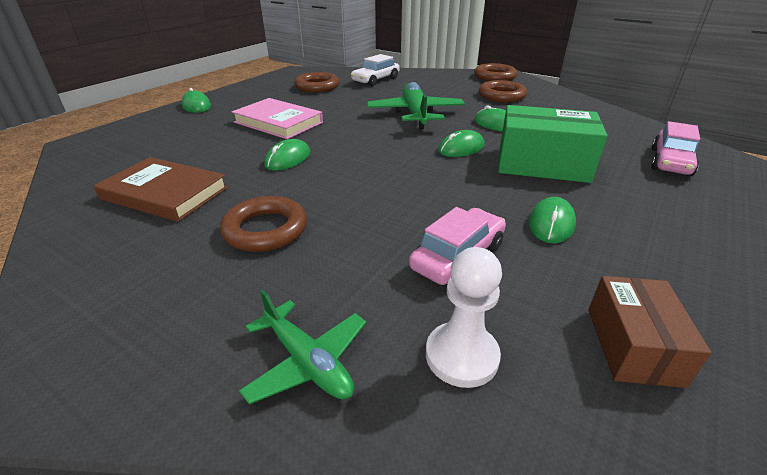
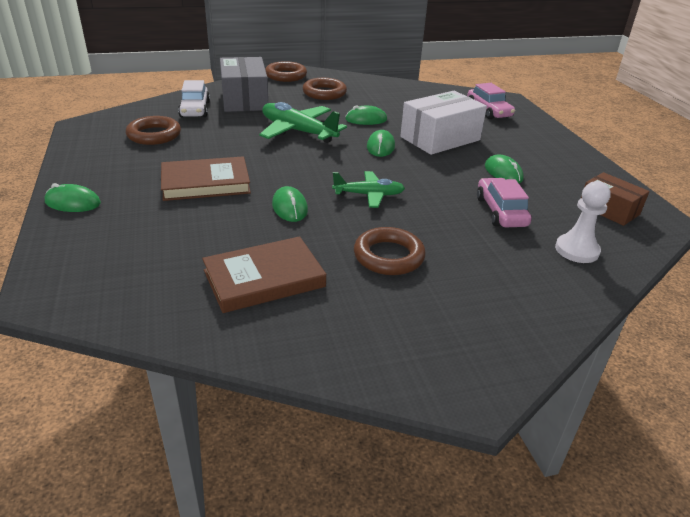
camera: 50 degrees left, 0 degrees up
(278, 122) = (205, 183): pink book -> brown book
(308, 362) = (540, 292): green plane -> green plane (369, 195)
(424, 83) = (244, 99): none -> grey box
(542, 164) = (440, 138): green box -> white box

